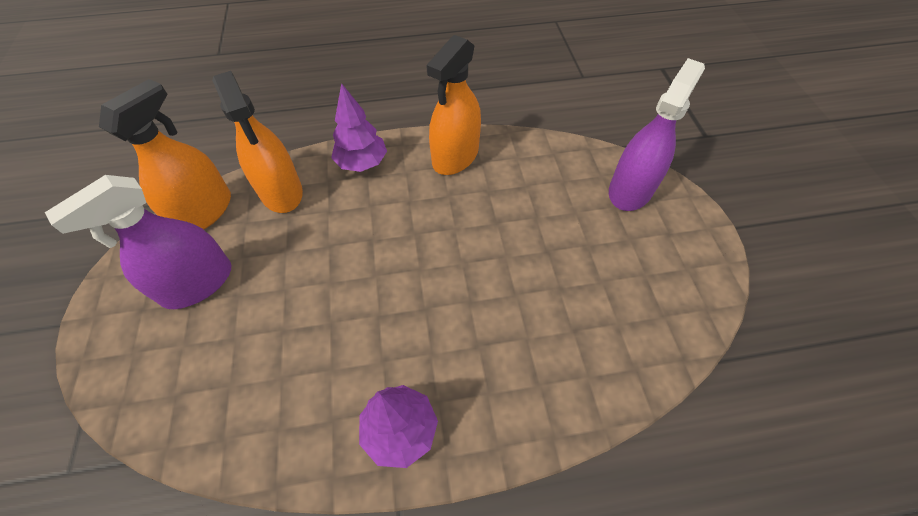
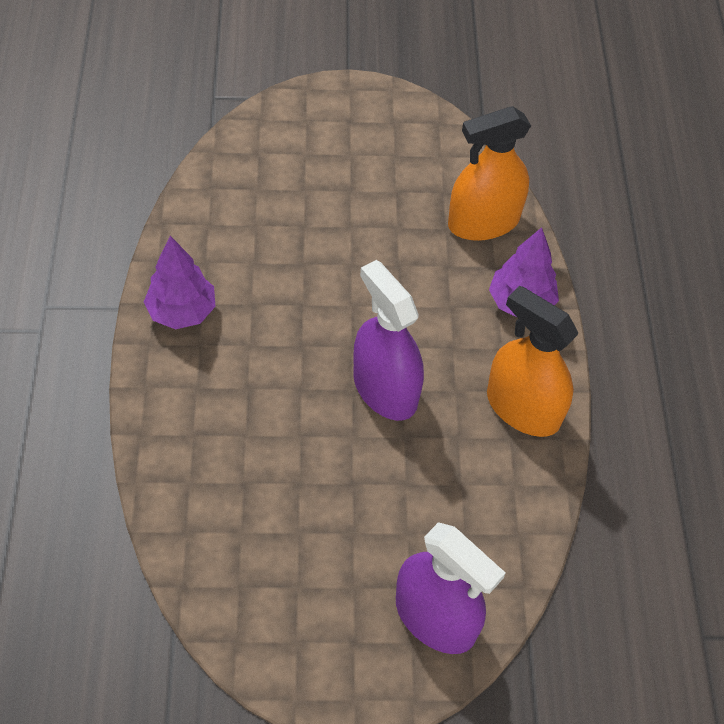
camera: 95 degrees right, 0 degrees up
(197, 283) = (370, 158): purple spray bottle -> purple spray bottle (385, 389)
(204, 211) = (462, 156): orange spray bottle -> none

